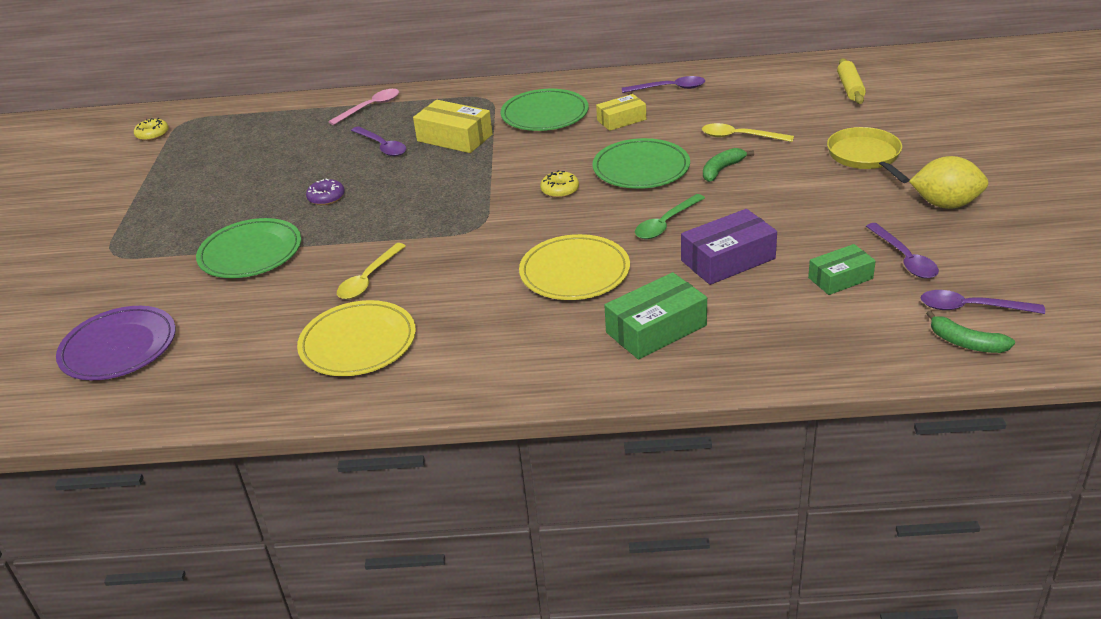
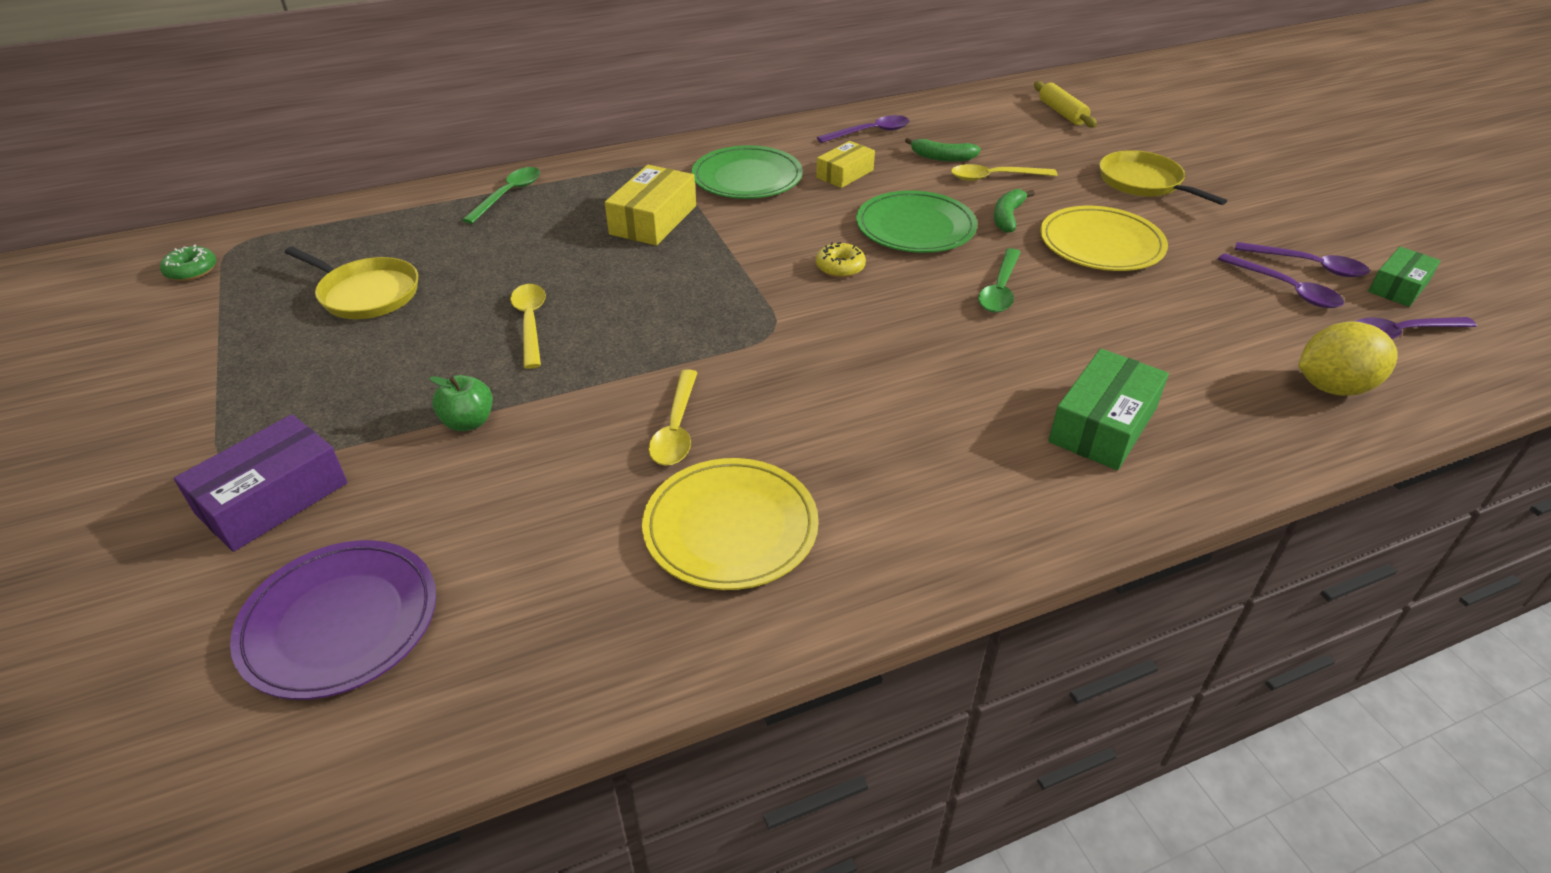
camera: 25 degrees left, 5 degrees up
(152, 134) = (191, 270): yellow donut -> green donut
(241, 164) = (366, 294): none -> yellow pan
(250, 253) = (468, 422): green plate -> green apple
(326, 197) = (530, 323): purple donut -> yellow spoon
(370, 107) = (508, 195): pink spoon -> green spoon
(382, 146) = (562, 243): purple spoon -> purple spoon (1308, 266)
(454, 138) = (653, 220): yellow box -> yellow box turned 75 degrees counterclockwise
(574, 272) = (944, 369): yellow plate -> yellow plate (1101, 244)
(728, 259) = (1107, 322): purple box -> purple box (273, 498)
(840, 278) = (1244, 323): green box -> green box (1398, 287)
(945, 204) = (1268, 223): yellow lemon -> yellow lemon (1333, 387)
(966, 343) = (1435, 374): green banana -> green banana (942, 157)

